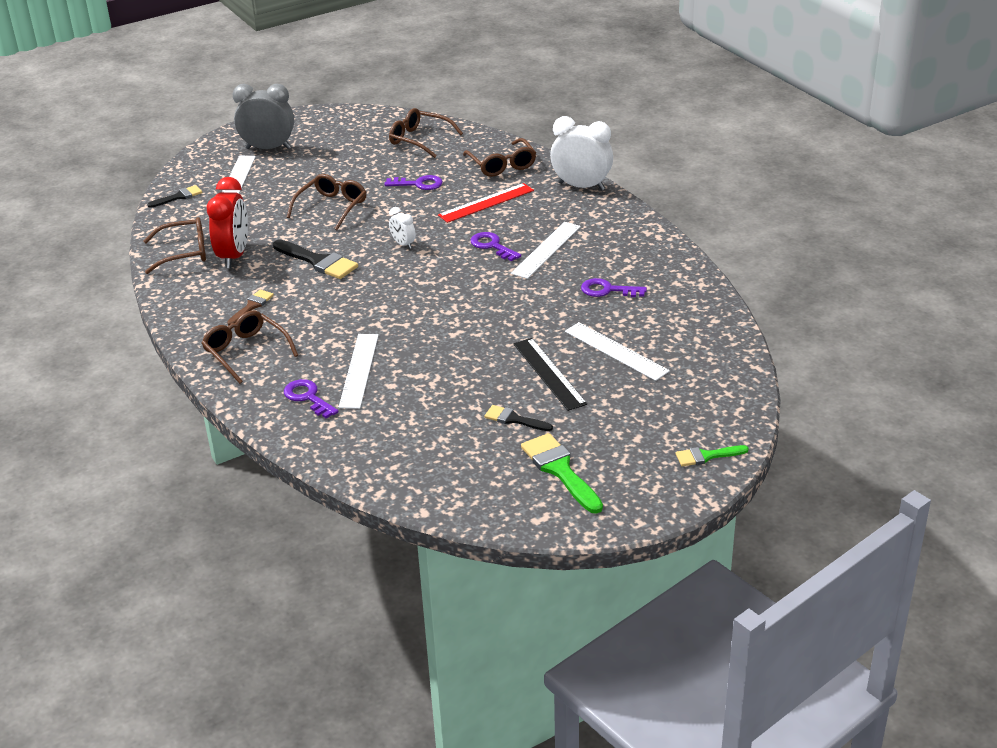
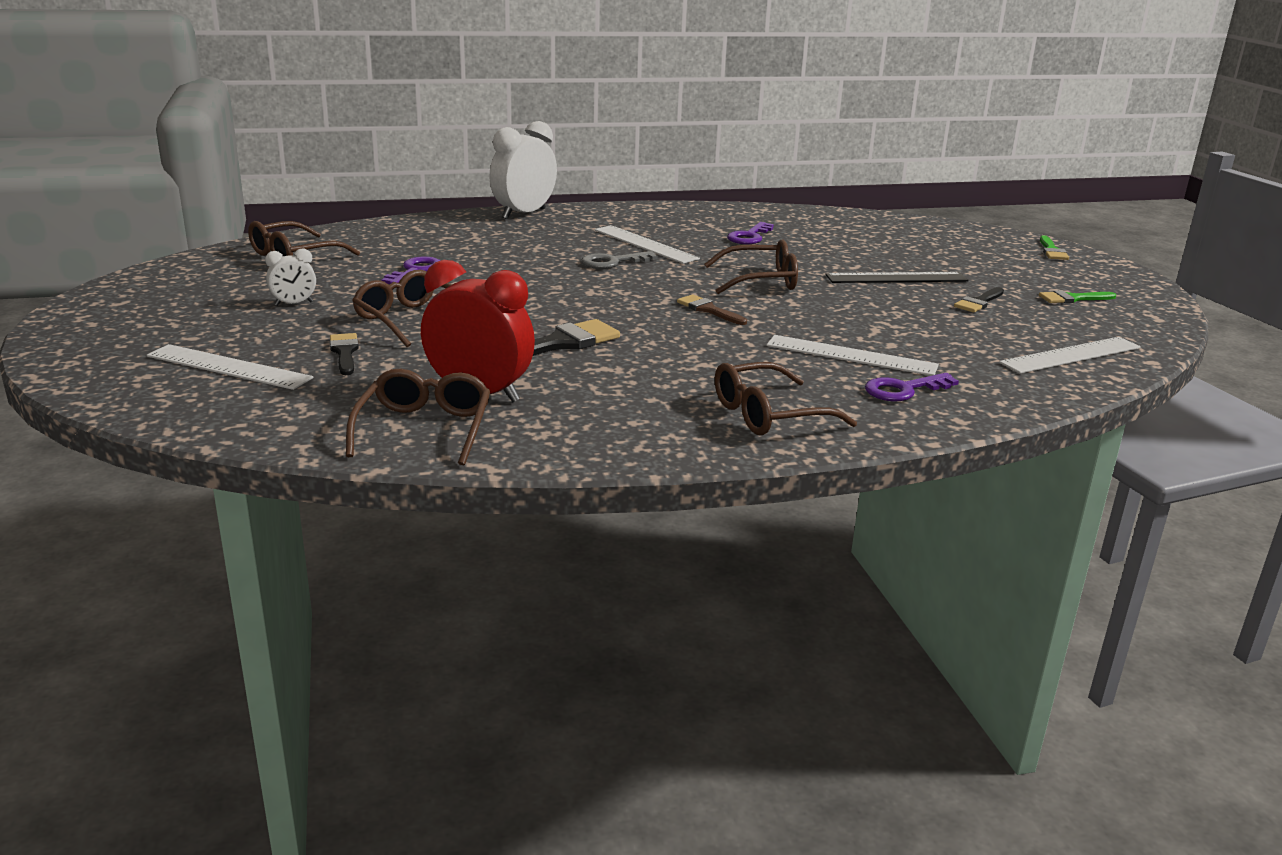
camera: 75 degrees left, 10 degrees down
(178, 197) = (215, 415): black brush -> black brush (345, 352)
(251, 306) = (643, 398): brown brush -> brown brush (708, 310)
(268, 148) = (156, 335): grey clock -> none
(403, 244) = (562, 297): white clock -> white clock (294, 303)
(486, 203) = (508, 251): red ruler -> none
(492, 246) = (612, 262): purple key -> grey key
(502, 165) = (425, 233): brown glasses -> brown glasses (760, 281)
(560, 470) = (1073, 298): green brush -> green brush, size x0.59
(615, 351) = (866, 251): white ruler -> white ruler (1071, 355)

